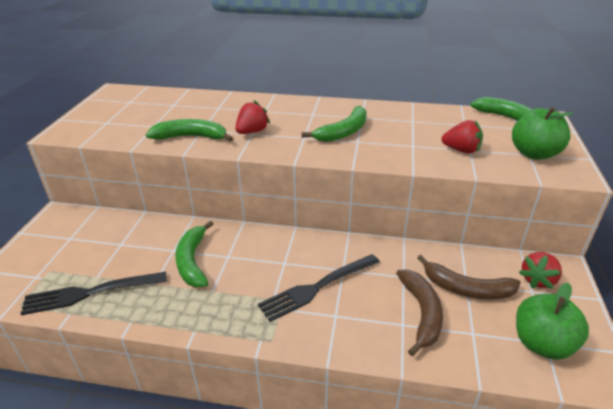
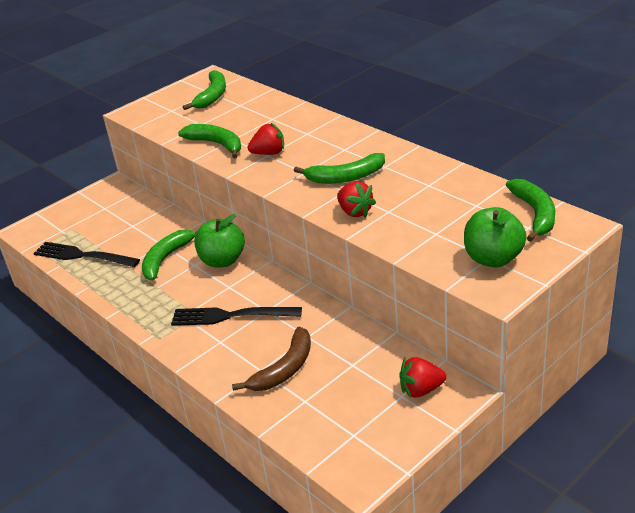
camera: 40 degrees right, 0 degrees up
(137, 104) = (212, 96): none -> green banana
(461, 150) = (426, 231): red strawberry -> red strawberry (355, 212)
(466, 288) = (346, 368): brown banana -> none
(542, 344) = (348, 434): green apple -> green apple (222, 260)

